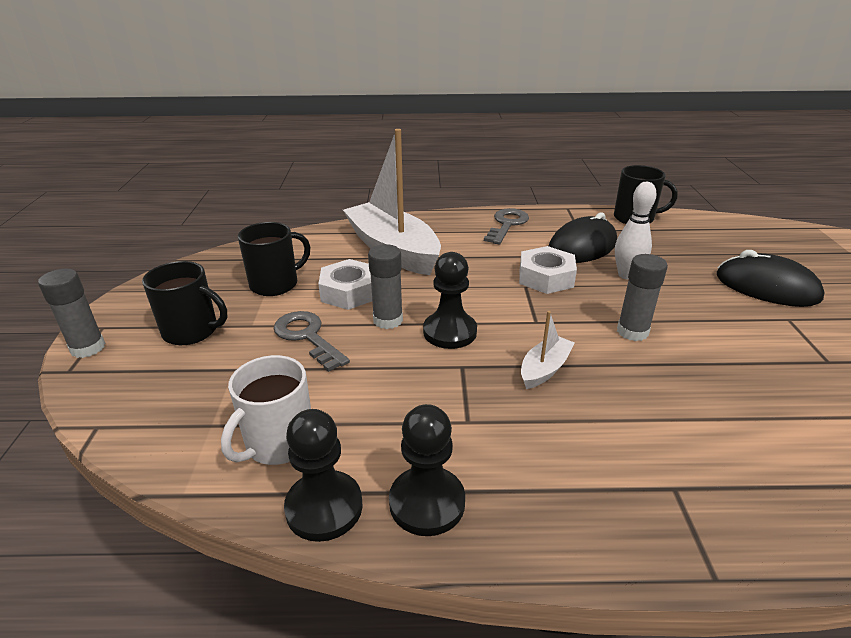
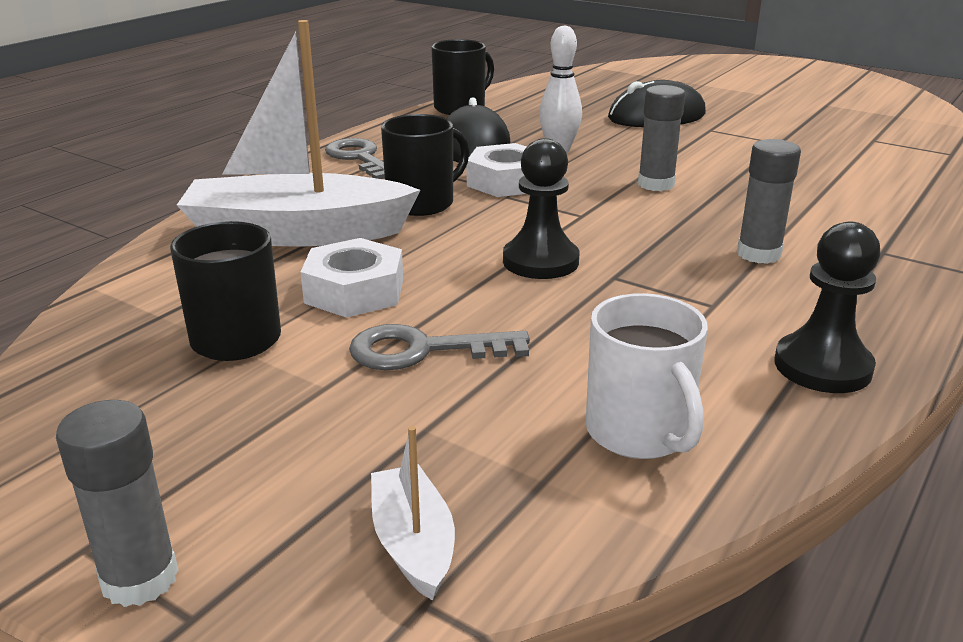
camera: 55 degrees left, 5 degrees down
(192, 331) = (260, 445): black mug -> black mug (422, 203)
(324, 507) = (786, 431): black pawn -> none
(388, 320) = (463, 287): grey glue stick -> grey glue stick (758, 254)
(544, 369) = (669, 240): white boat -> white boat (413, 543)

